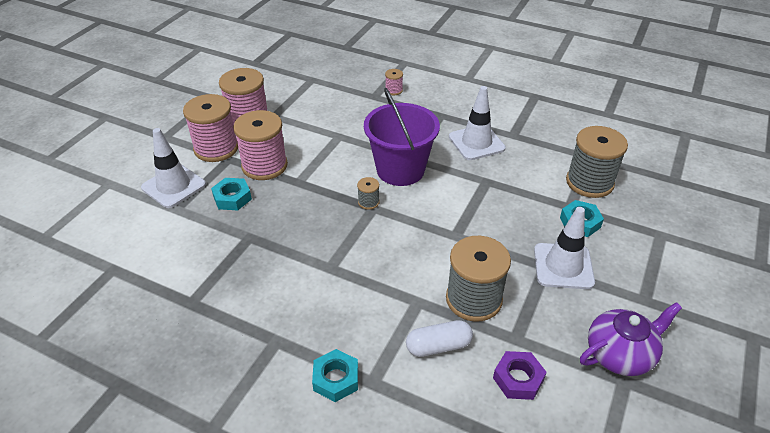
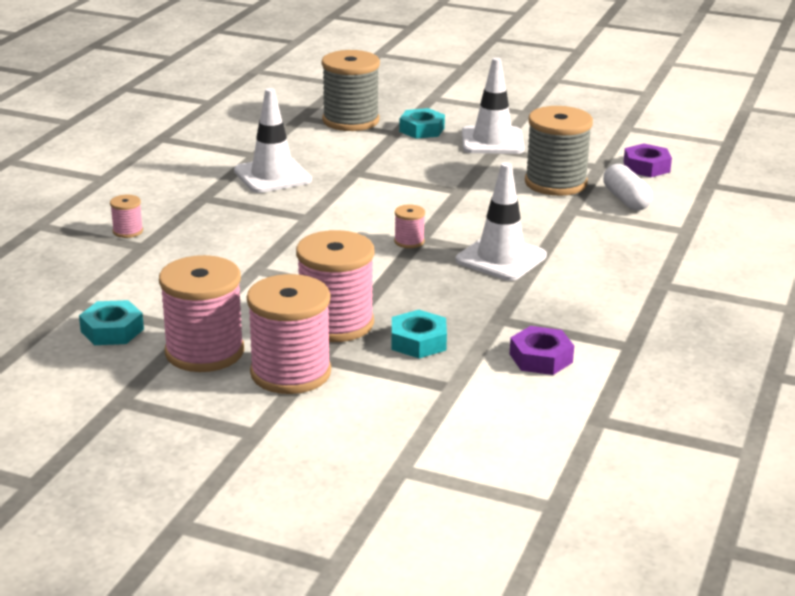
camera: 95 degrees left, 15 degrees down
(173, 186) = (398, 398): white traffic cone -> white traffic cone (501, 258)
(193, 252) = (541, 358): none -> purple nut
(336, 379) = (693, 248): turquoise nut -> turquoise nut (112, 330)
(368, 202) = (409, 241): grey spool -> pink spool
(400, 170) = (337, 223): purple bucket -> none
(620, 354) = (596, 126): purple teapot -> none

